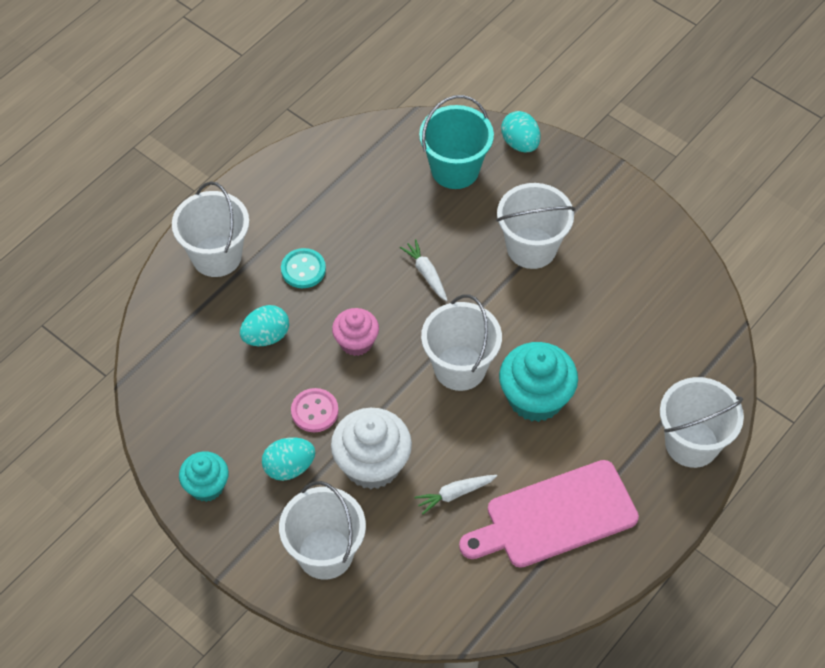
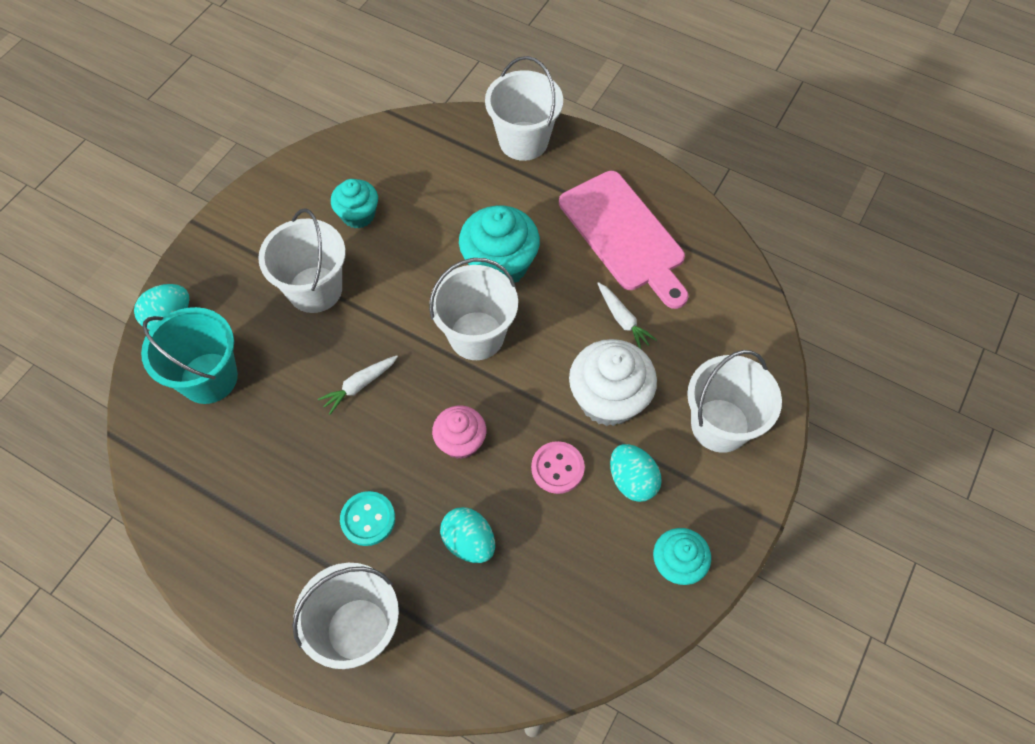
camera: 100 degrees left, 5 degrees up
(611, 287) = (358, 215): none -> turquoise cupcake

